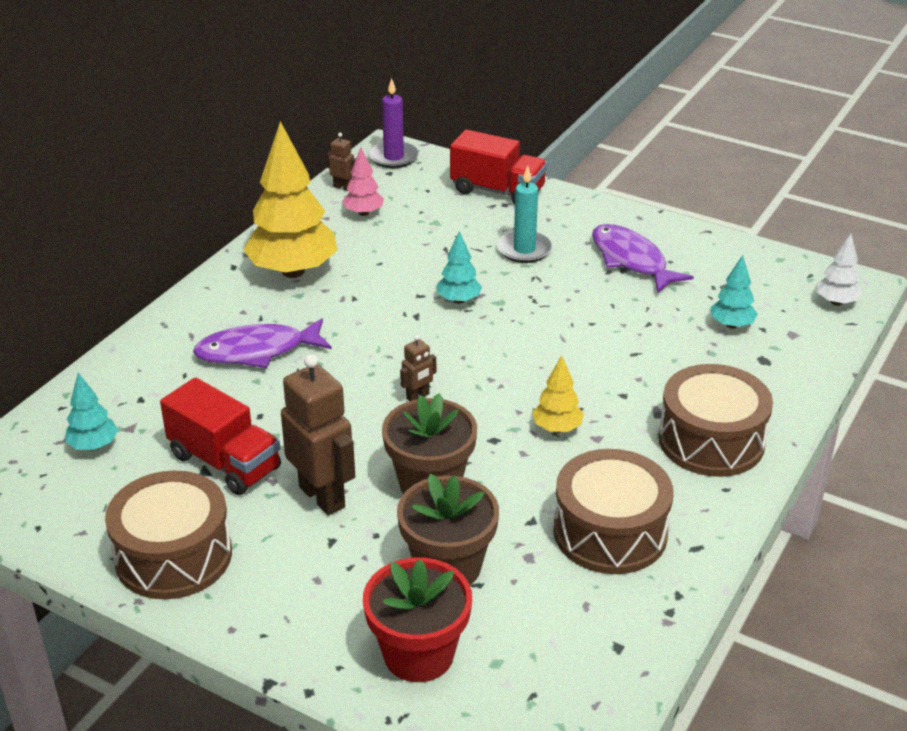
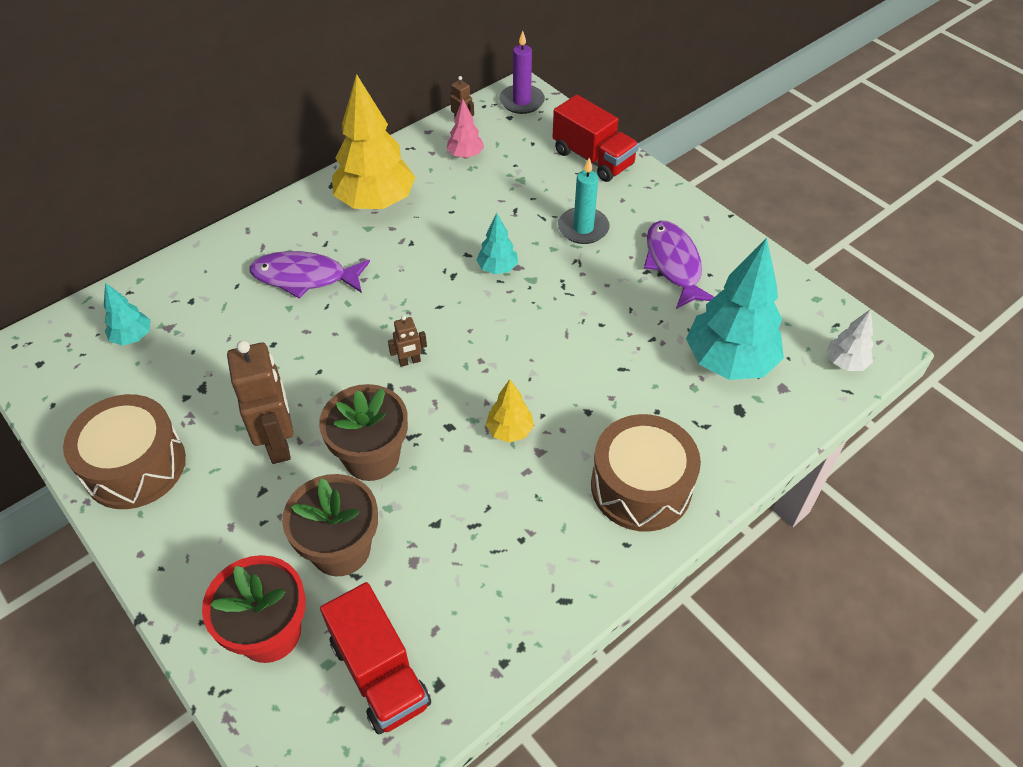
camera: 20 degrees right, 15 degrees up
(225, 462) = (221, 383): red truck -> red truck (380, 673)
(610, 532) = (496, 558): brown drum -> none
(731, 325) = (729, 361): turquoise tree -> turquoise tree, size x2.10

